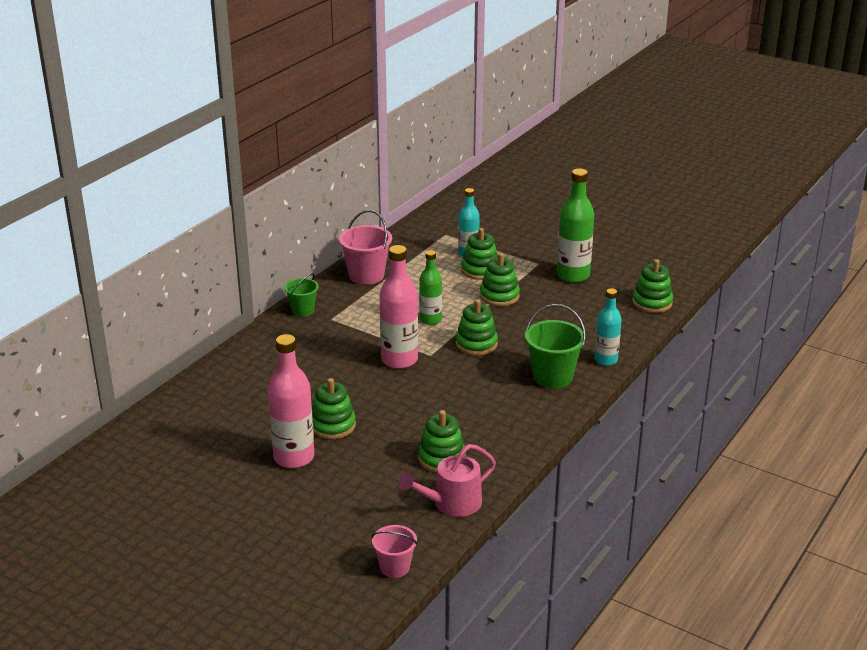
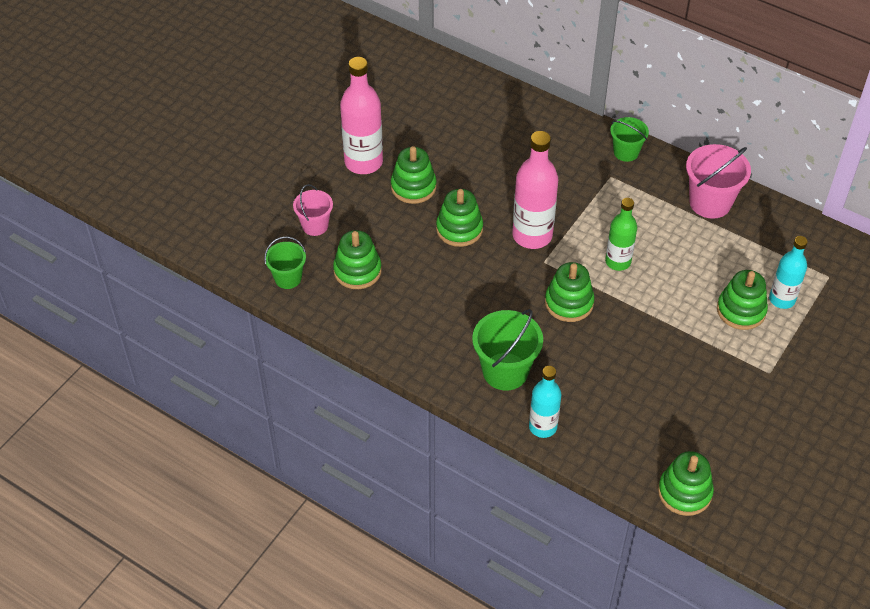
camera: 90 degrees right, 20 degrees up
(395, 567) = (204, 238): pink bucket -> pink bucket (315, 226)
(452, 503) = (288, 278): pink watering can -> green bucket
(499, 296) = (679, 328): green stacking toy -> green stacking toy (459, 229)
(573, 275) = (743, 408): green bottle -> none

